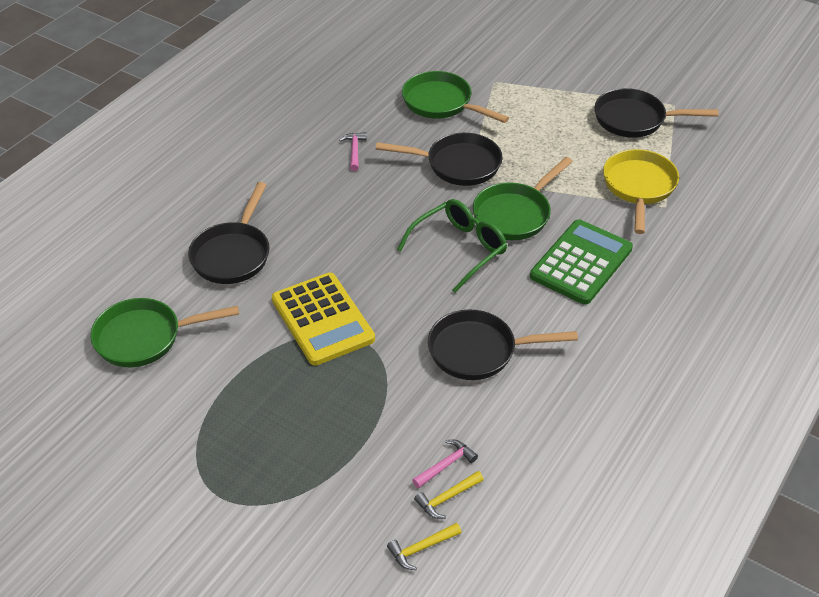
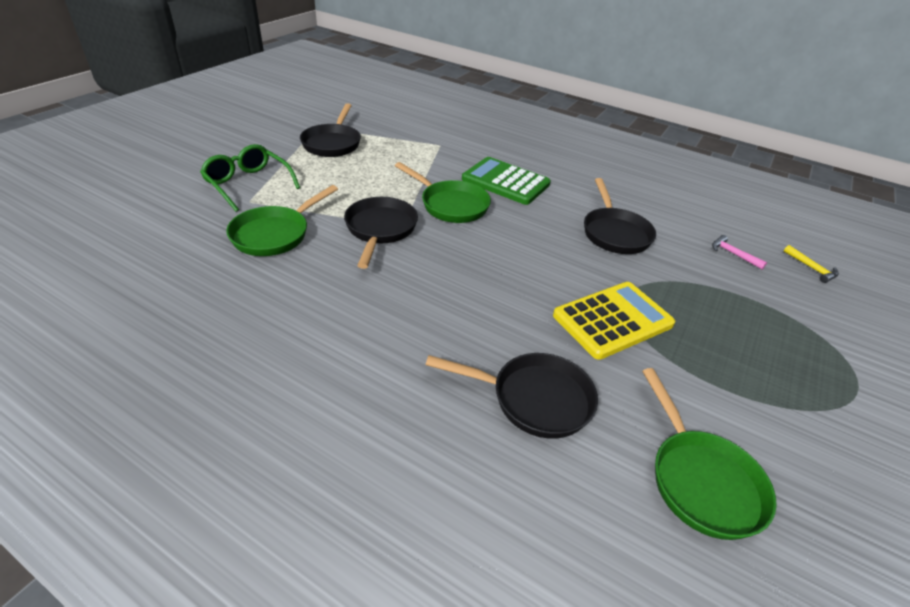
camera: 95 degrees left, 5 degrees down
(354, 151) = (346, 297): pink hammer -> none
(447, 498) = (761, 255): yellow hammer -> none
(459, 249) = (499, 235): green glasses -> green glasses (248, 184)
(639, 187) = (417, 151): yellow pan -> none

